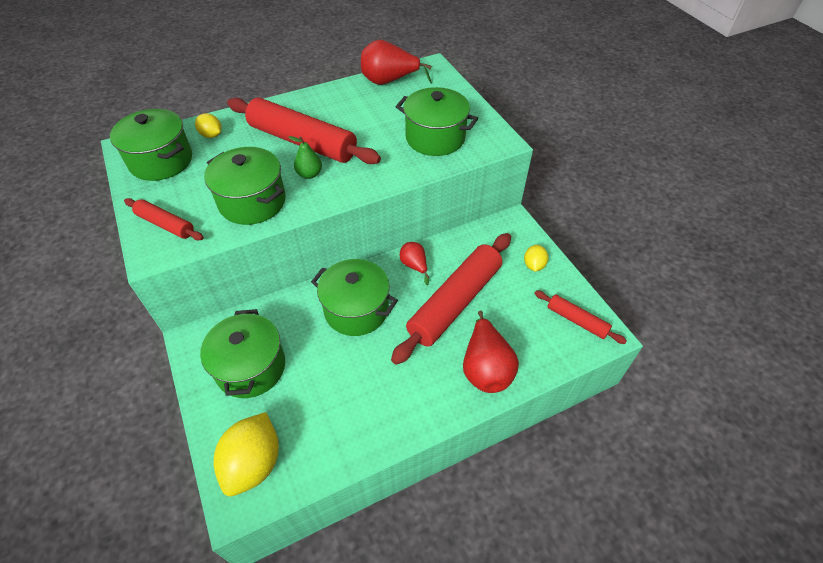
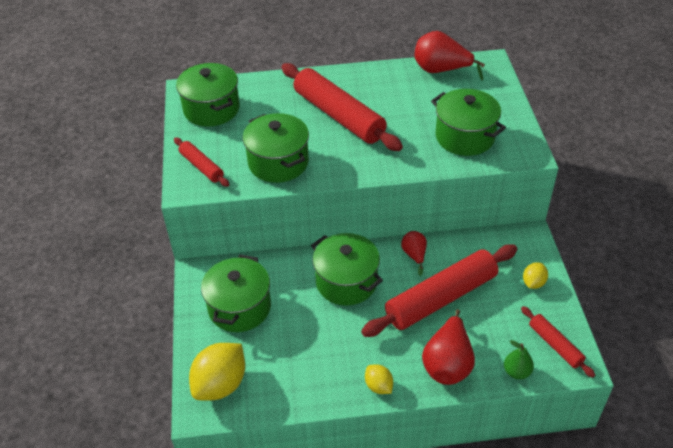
camera: 20 degrees right, 5 degrees down
(211, 135) = (260, 93): yellow lemon -> yellow lemon (378, 386)
(309, 174) = (335, 148): green pear -> green pear (516, 372)

